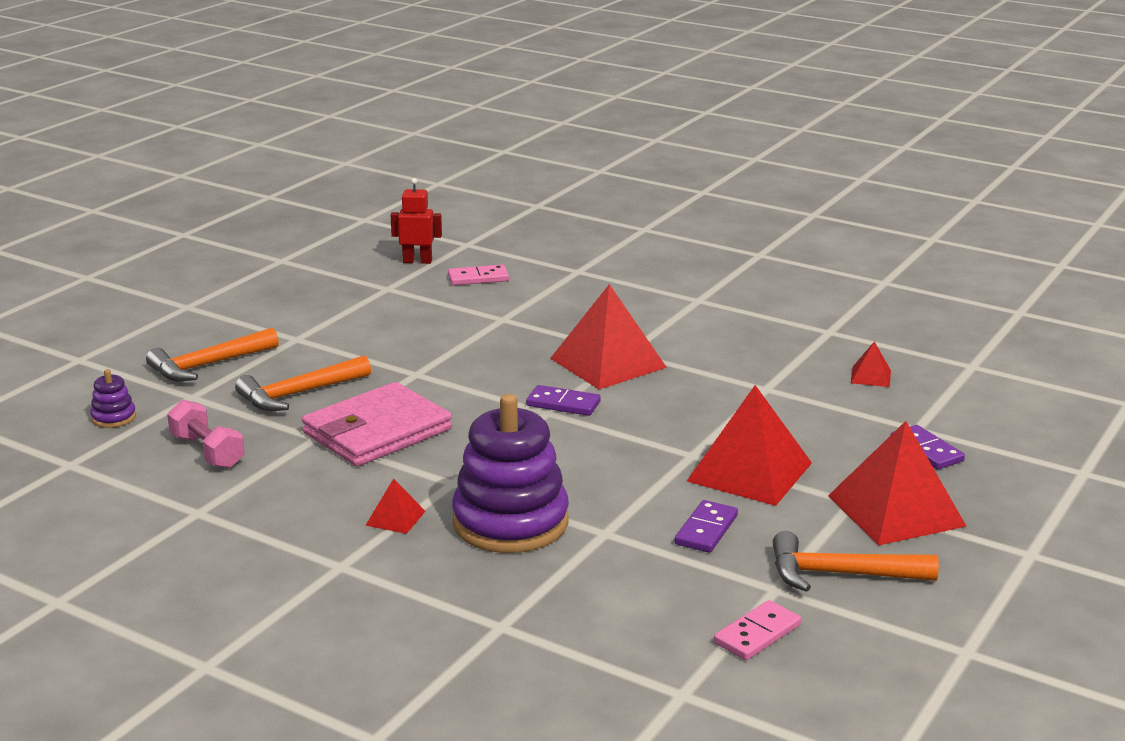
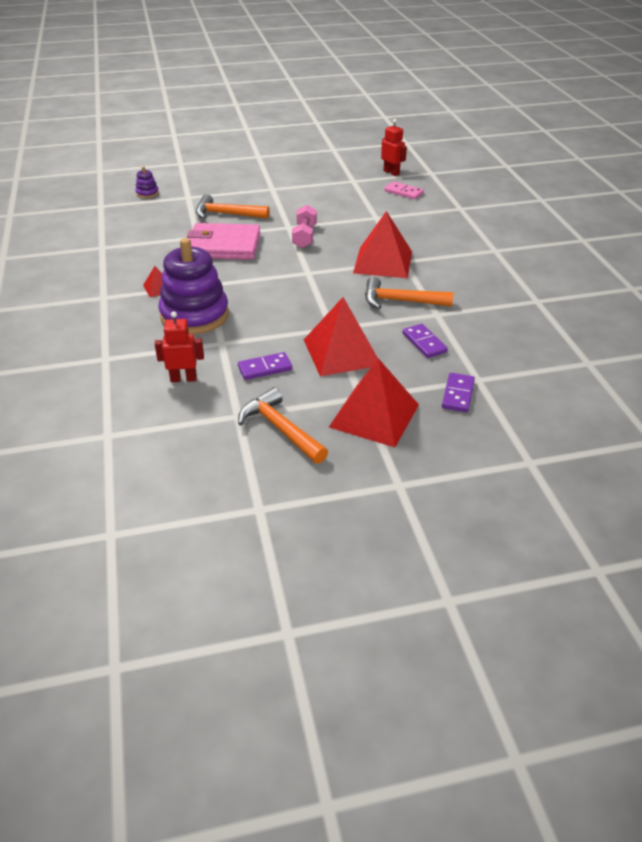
camera: 45 degrees right, 15 degrees up
(207, 451) = (150, 223): pink dumbbell -> pink dumbbell (304, 236)
(208, 365) = (218, 186): orange hammer -> orange hammer (400, 301)
(563, 404) = (323, 272): purple domino -> purple domino (424, 343)
(642, 590) = (183, 379): none -> red robot
(757, 634) = (188, 431): pink domino -> none
(870, 376) = (510, 337): red pyramid -> none

